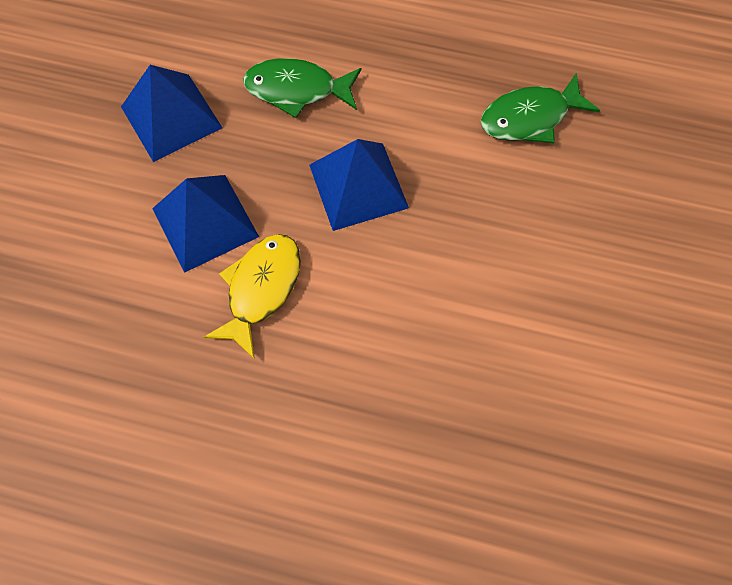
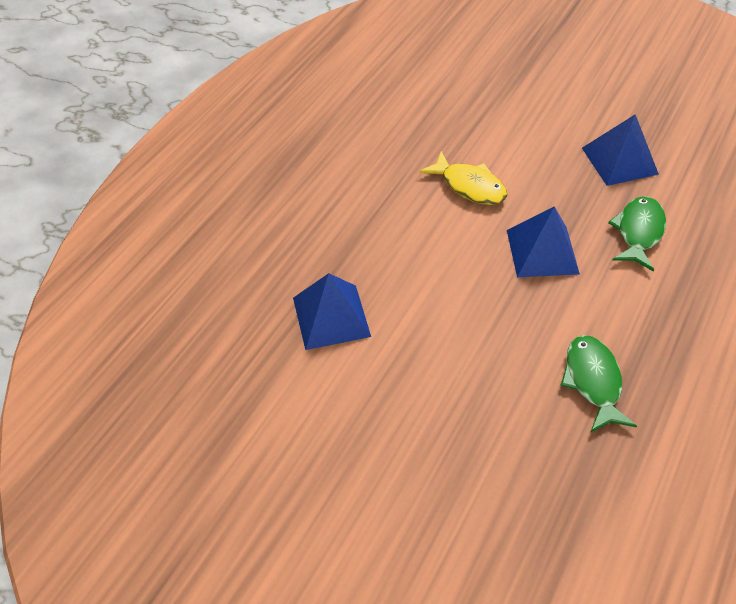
camera: 105 degrees right, 15 degrees down
(205, 222) = (527, 166): blue pyramid -> blue pyramid (331, 317)

